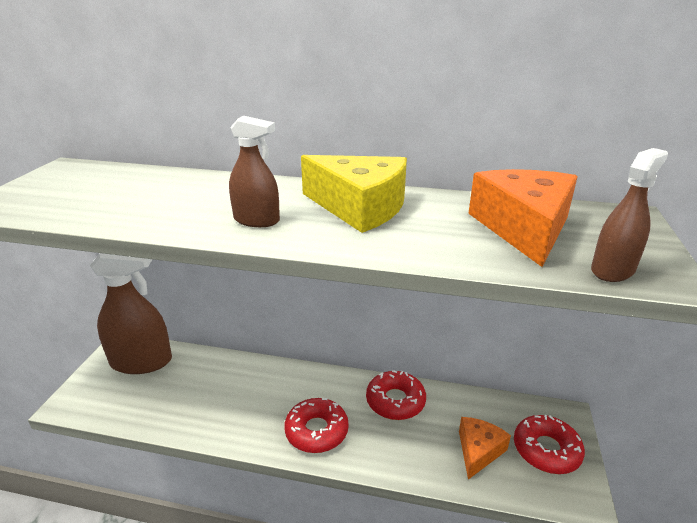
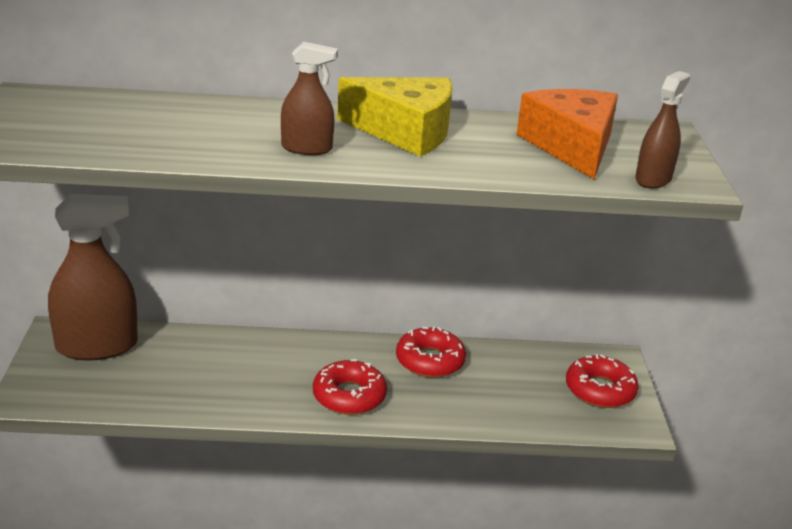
camera: 15 degrees left, 0 degrees up
(478, 451) = (530, 397): orange cheese -> none

